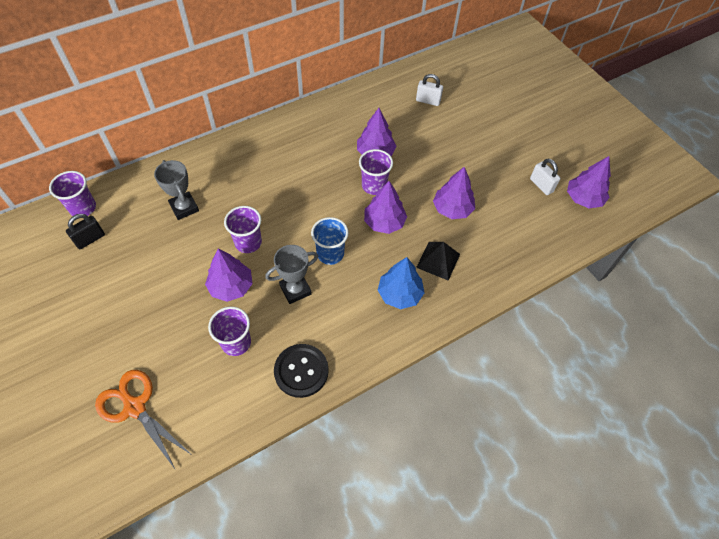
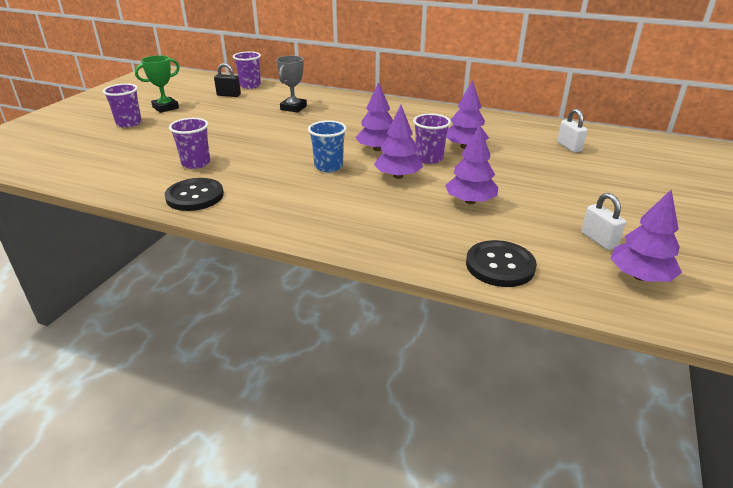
camera: 55 degrees right, 25 degrees down
(64, 309) = (165, 108): none -> green trophy
(134, 406) = (106, 151): orange scissors -> none
(231, 286) = (245, 144): purple tree -> purple tree (377, 149)
(248, 243) = (294, 135): purple cup -> purple cup (129, 123)
(295, 290) = (273, 166): grey trophy -> none
(400, 294) = (330, 210): blue tree -> none
(438, 260) = (397, 216): black pyramid -> none
(531, 250) = (500, 265): none -> black button
(541, 185) = (598, 240): white padlock -> white padlock turned 45 degrees counterclockwise

